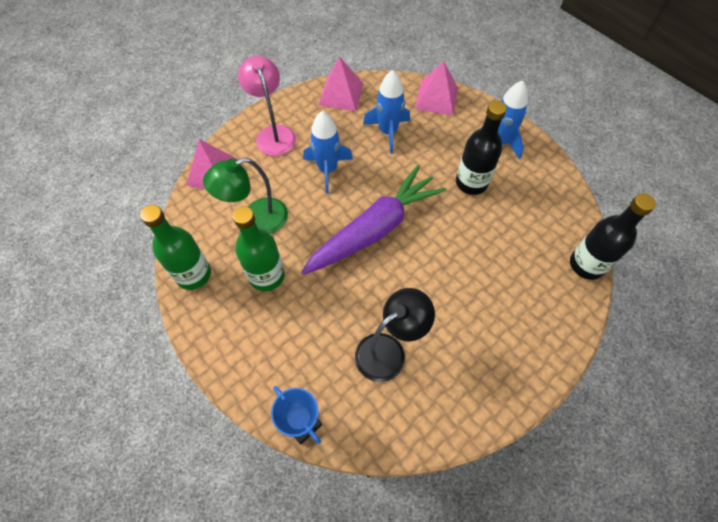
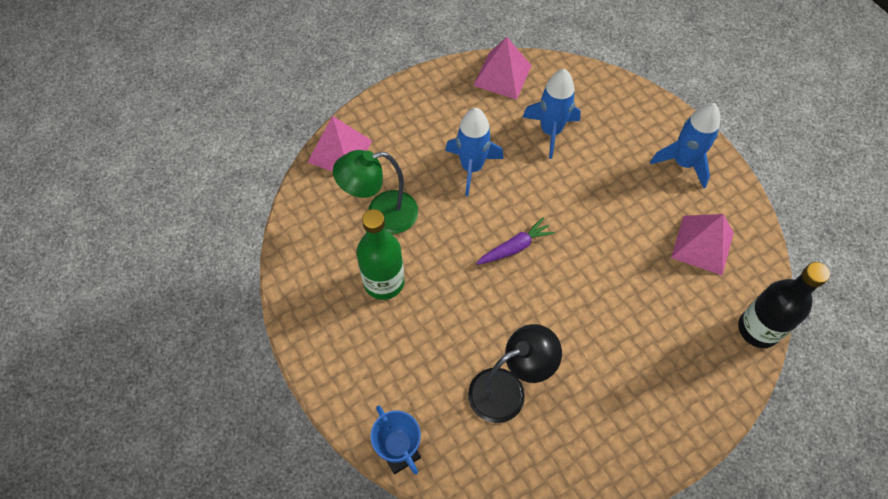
camera: 10 degrees right, 0 degrees up
(193, 274) = (303, 267): green bottle -> none
(273, 134) = (415, 114): pink lamp -> none
(374, 229) = (515, 247): purple carrot -> purple carrot, size x0.44
(436, 98) = (617, 96): pink pyramid -> pink pyramid (702, 245)
(471, 182) = (639, 208): black bottle -> none

